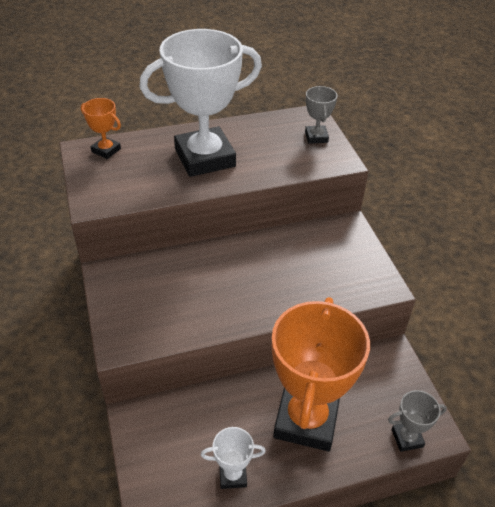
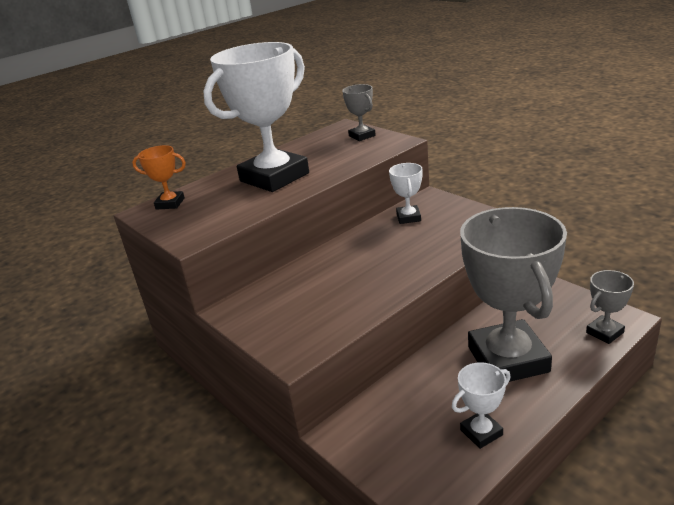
camera: 20 degrees left, 15 degrees down
(306, 420) = (507, 359): orange trophy -> grey trophy
(311, 241) = (408, 217): none -> white trophy

